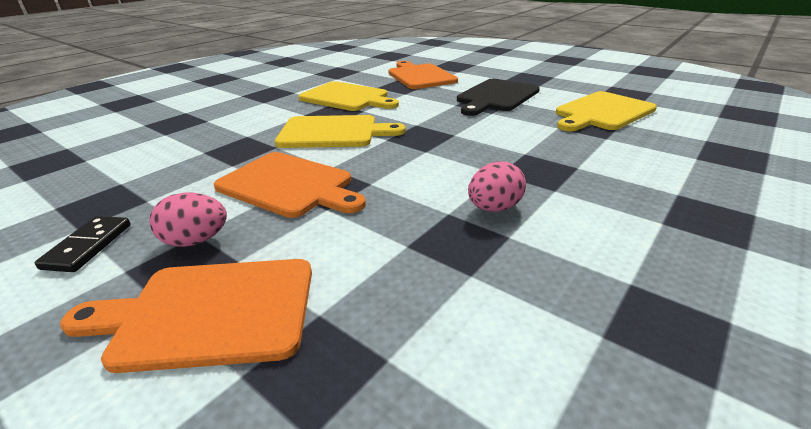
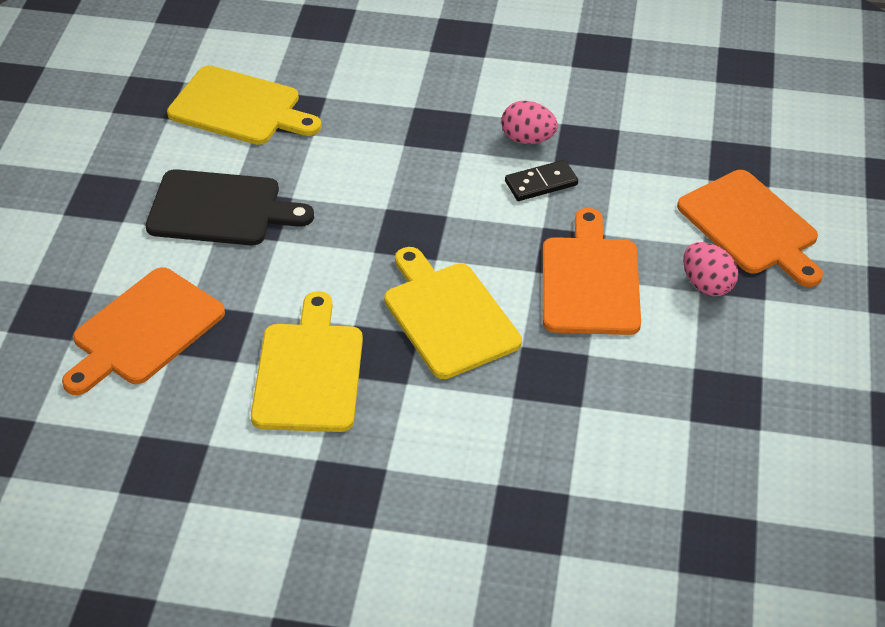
camera: 120 degrees left, 15 degrees up
(88, 246) = (768, 346): black domino -> black domino (541, 183)

